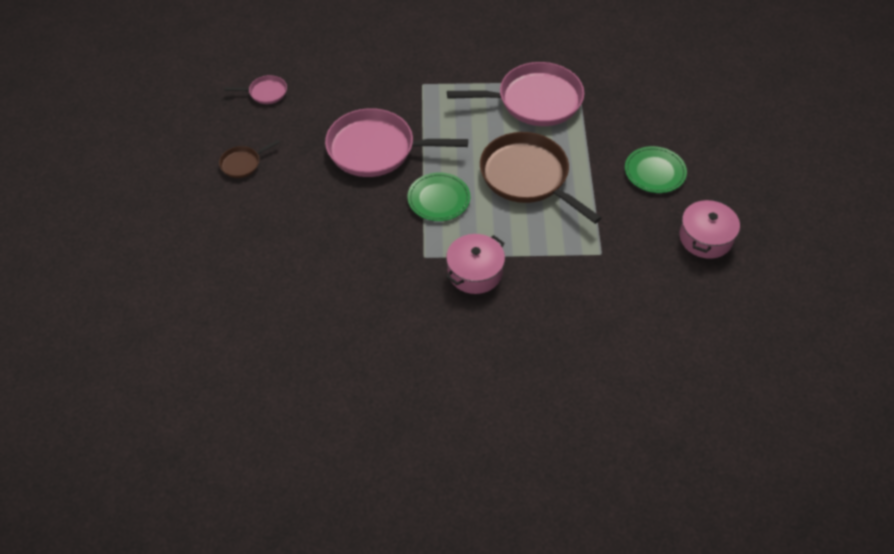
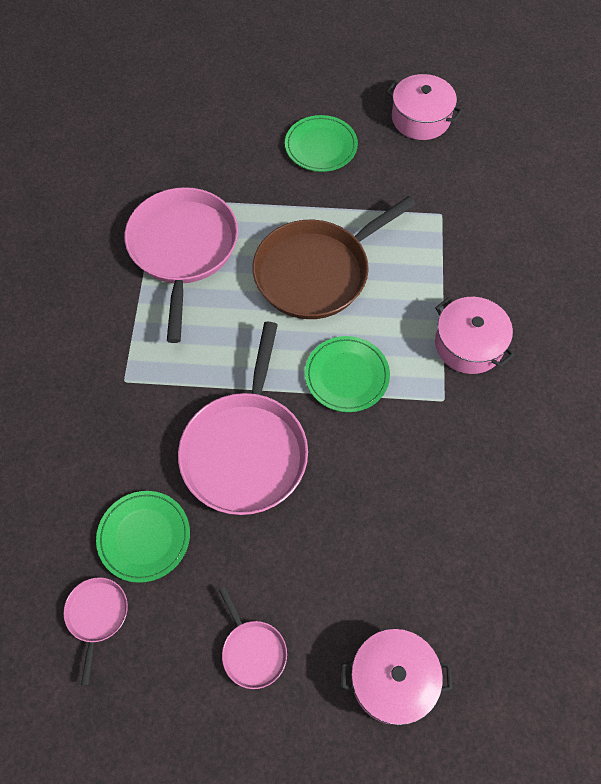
camera: 85 degrees left, 10 degrees up
(222, 232) = (392, 680): none -> pink pot
(242, 163) = (252, 651): brown pan -> pink pan
(314, 107) = (144, 537): none -> green plate

